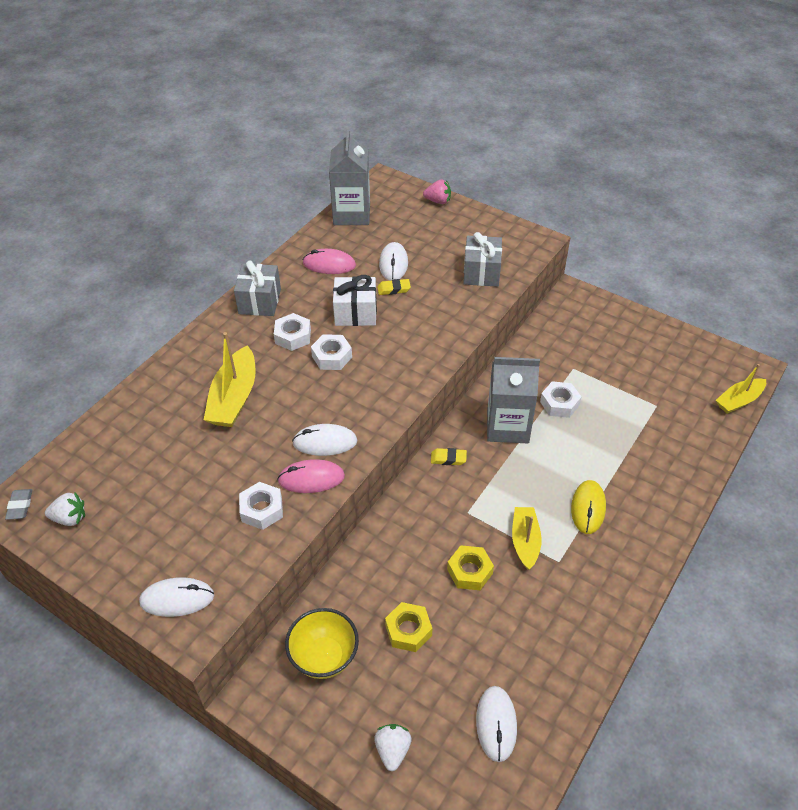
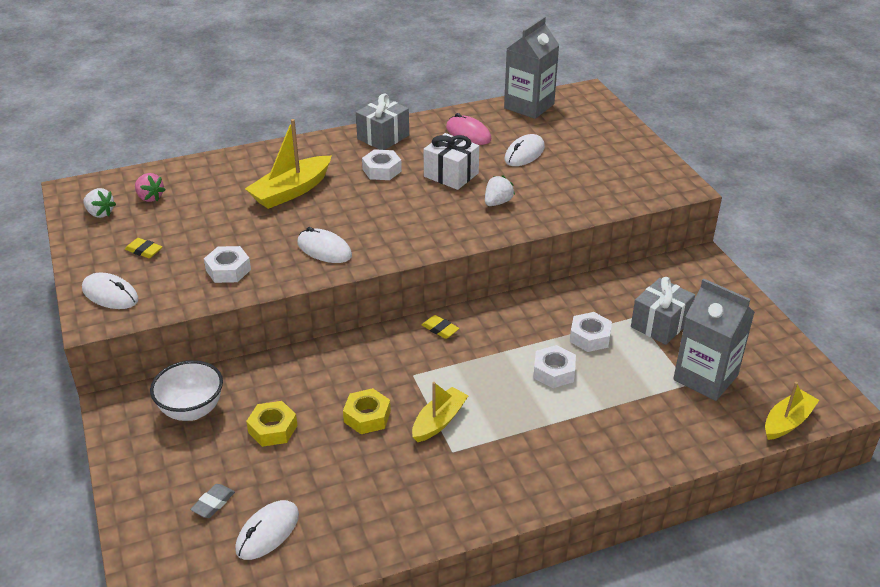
camera: 35 degrees right, 10 degrees down
(20, 506) = (79, 192): grey eraser -> grey eraser (213, 503)
(311, 478) = (286, 268): pink mouse -> none
(324, 657) = (192, 410): yellow bowl -> white bowl
(332, 356) = (396, 196): white nut -> white nut (554, 372)
(392, 750) = (172, 499): white strawberry -> white strawberry (497, 202)
(393, 289) = (503, 171): yellow eraser -> yellow eraser (144, 251)
(438, 201) = (619, 124): pink strawberry -> pink strawberry (150, 197)
(481, 272) = (598, 190): grey gift -> grey gift (660, 324)
(507, 426) = (520, 331): grey carton -> grey carton (705, 377)
(588, 508) = (525, 427): yellow mouse -> none
(738, 401) = (787, 422): yellow boat -> yellow boat turned 135 degrees clockwise

